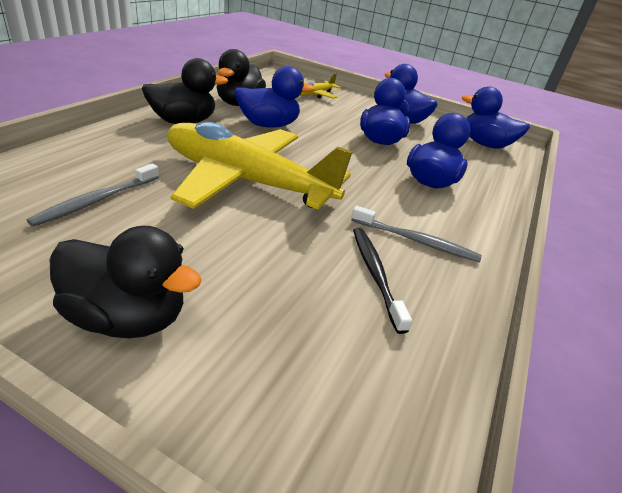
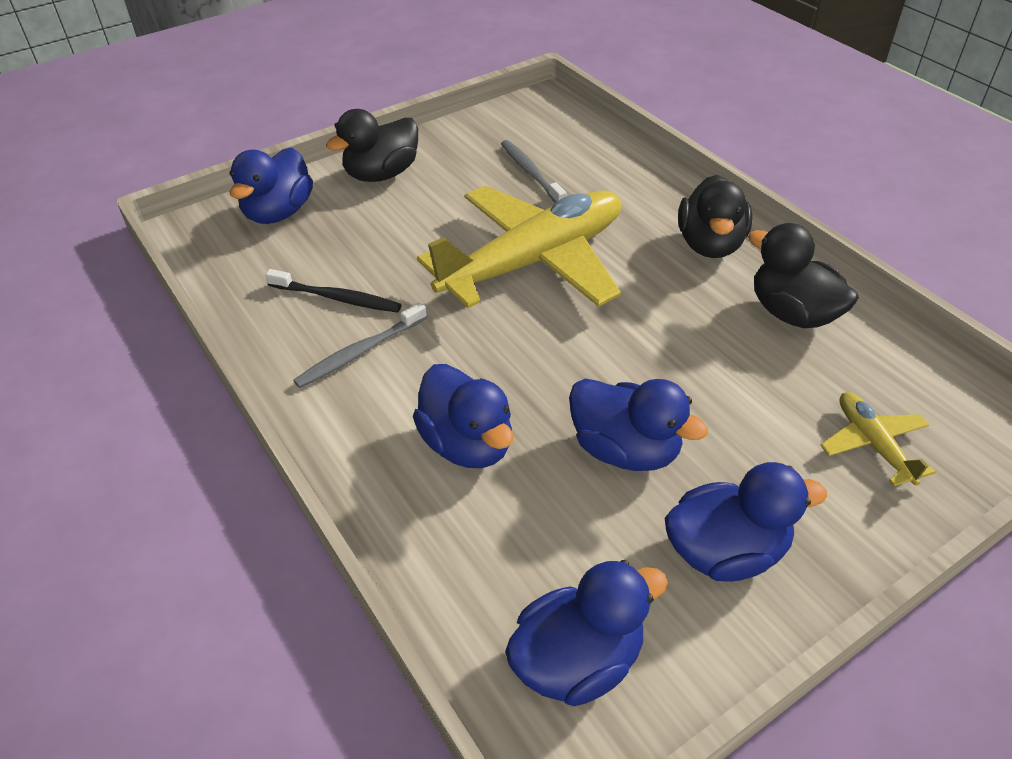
camera: 125 degrees right, 10 degrees up
(268, 125) = (698, 323): blue duck -> blue duck (278, 213)

